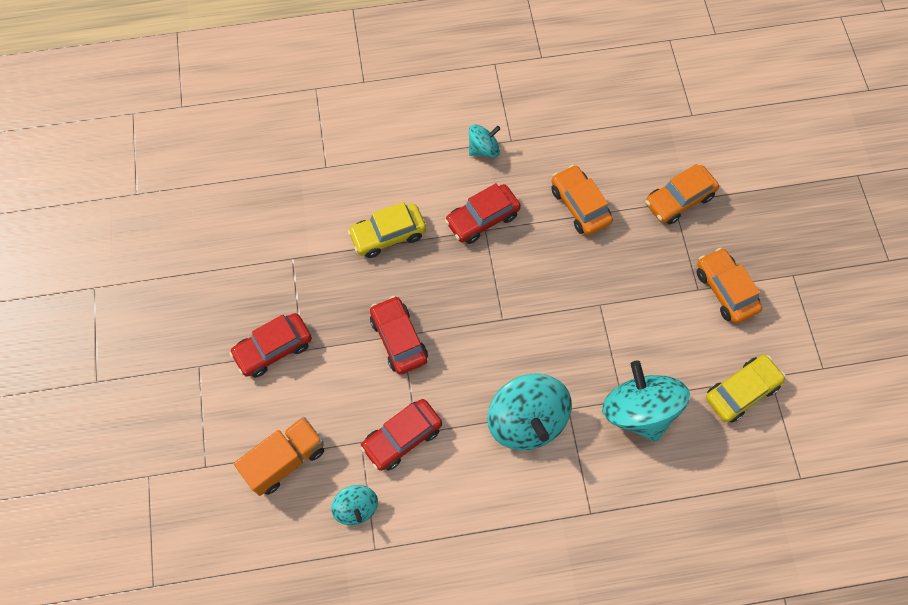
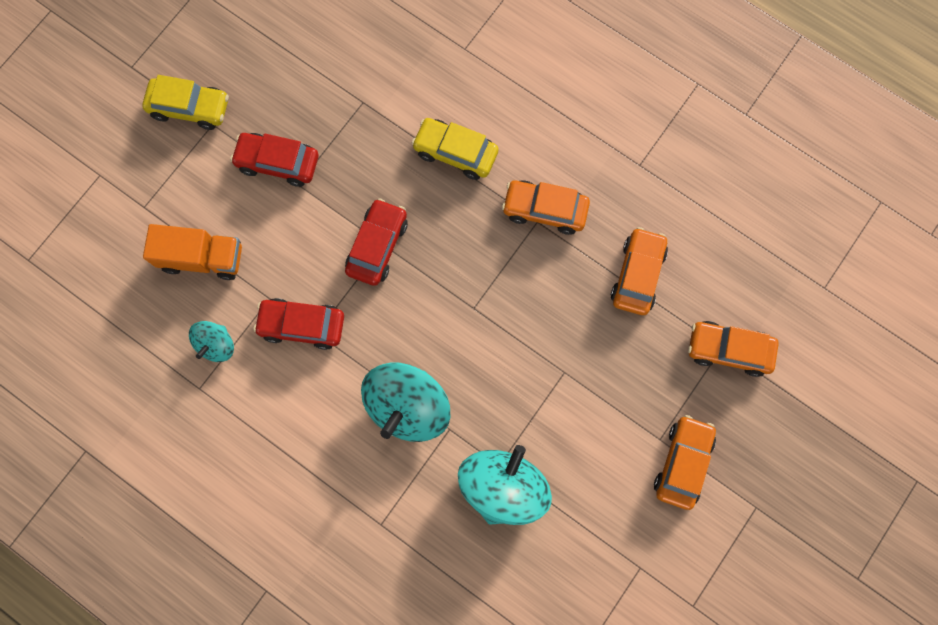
camera: 45 degrees right, 10 degrees up
(482, 219) = (544, 210): red car -> orange car
(483, 149) = (608, 151): turquoise spinning top -> none
(741, 391) = (602, 555): yellow car -> yellow car (190, 108)

